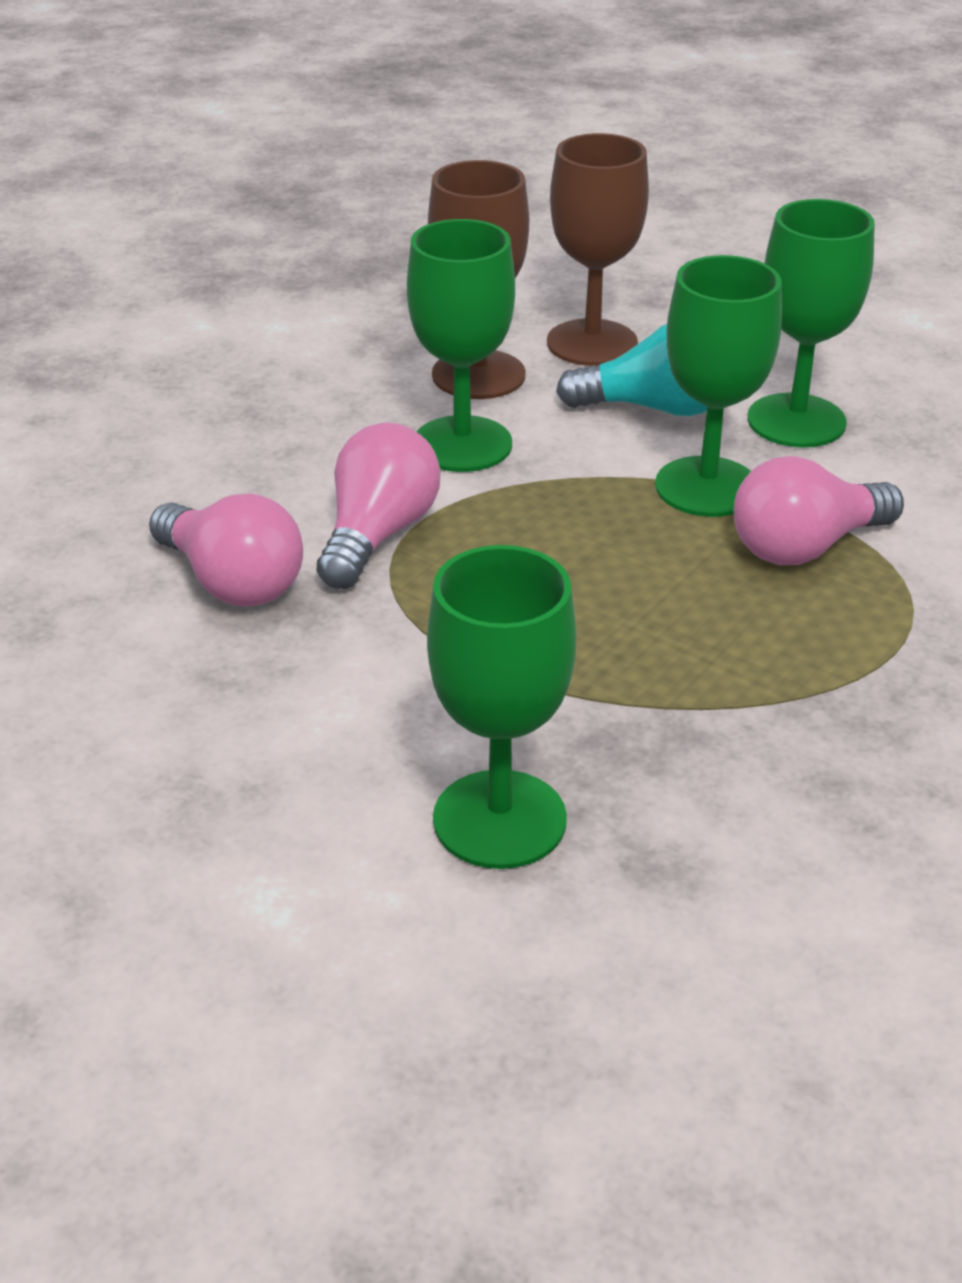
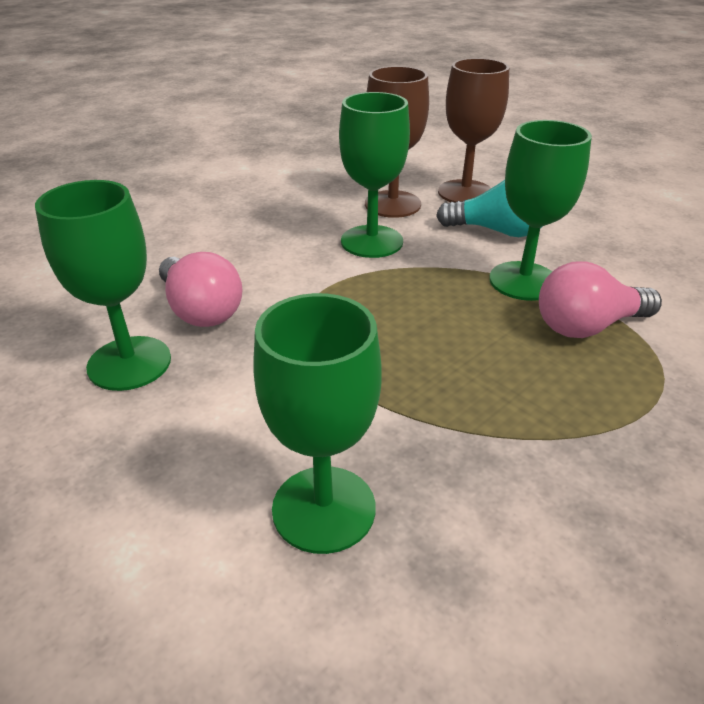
camera: 10 degrees right, 0 degrees up
(378, 535) = (302, 290): pink light bulb -> none
(796, 421) = (588, 246): green goblet -> green goblet (129, 363)

